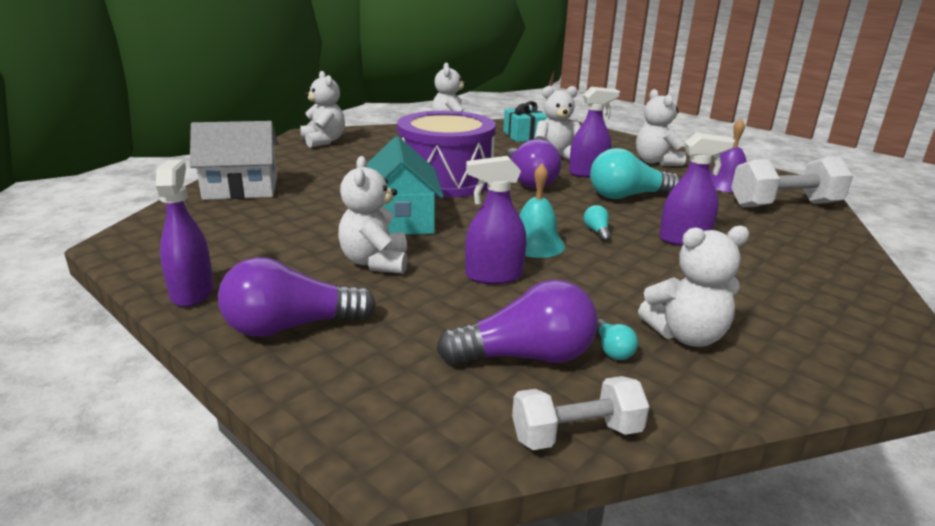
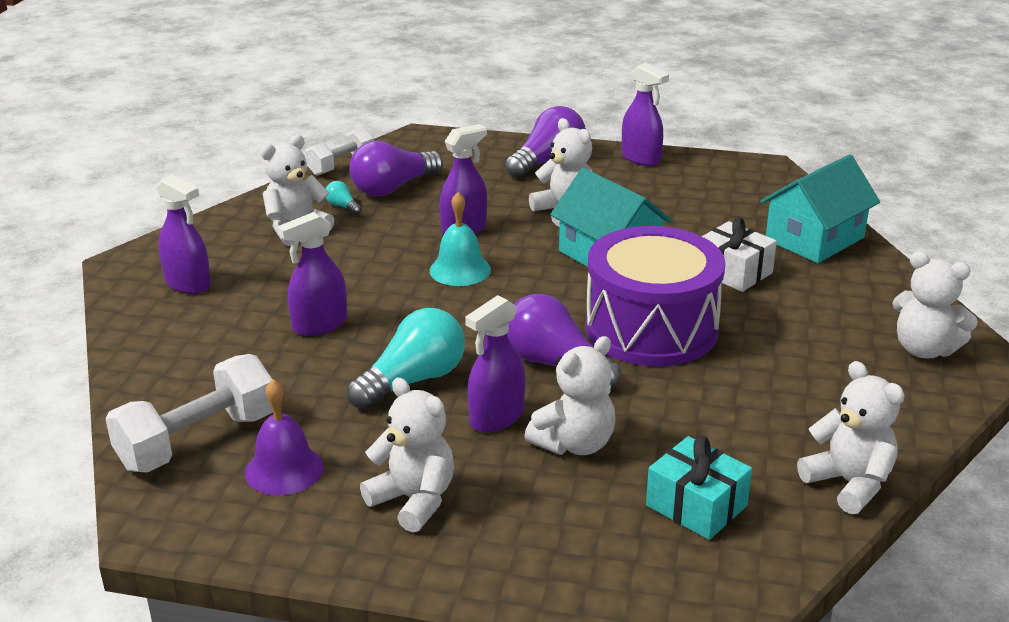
camera: 150 degrees right, 5 degrees up
(241, 188) = (814, 239): white house -> turquoise house
(338, 188) = (733, 272): none -> white gift
(597, 232) = (413, 305): turquoise light bulb -> none
(822, 308) = (188, 284): none -> purple spray bottle

